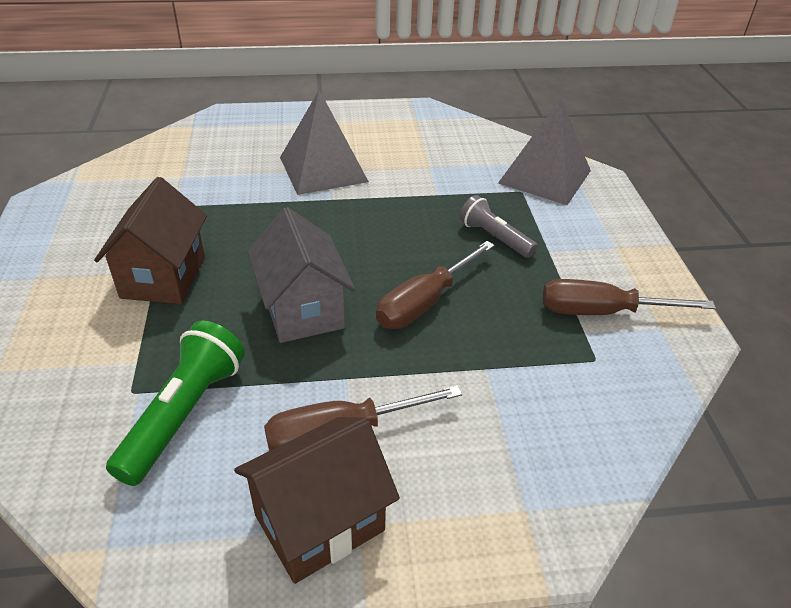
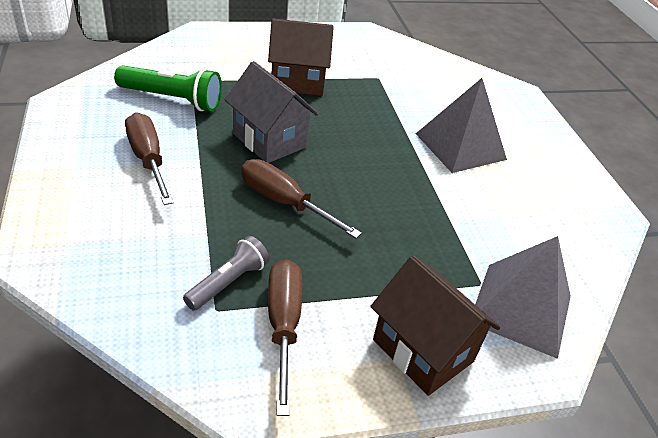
camera: 80 degrees right, 0 degrees up
(303, 310) = (269, 140): grey house -> grey house turned 75 degrees clockwise
(319, 522) = (80, 152): brown house -> brown house (423, 350)
(494, 238) = (387, 254): grey flashlight -> grey flashlight (228, 282)

